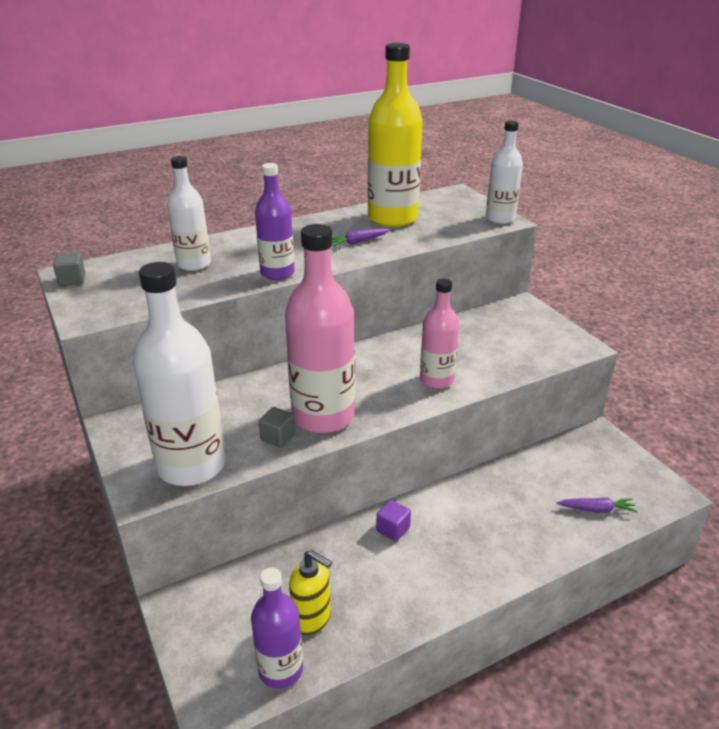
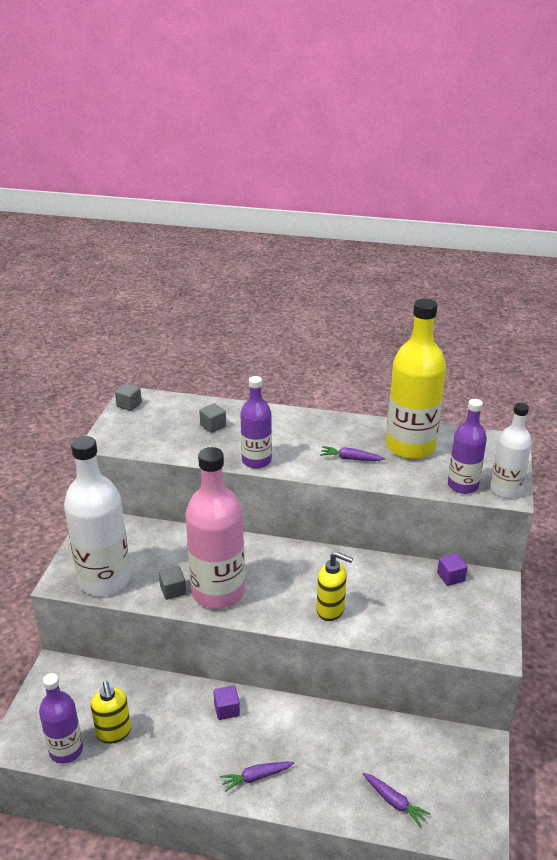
camera: 40 degrees right, 0 degrees up
(194, 264) = (213, 426): white bottle -> grey cube
(436, 380) = (331, 610): pink bottle -> yellow soap dispenser
(468, 227) = (463, 485): none -> purple bottle
(482, 564) = (256, 777): none -> purple carrot
(489, 315) = (451, 577): none -> purple cube

